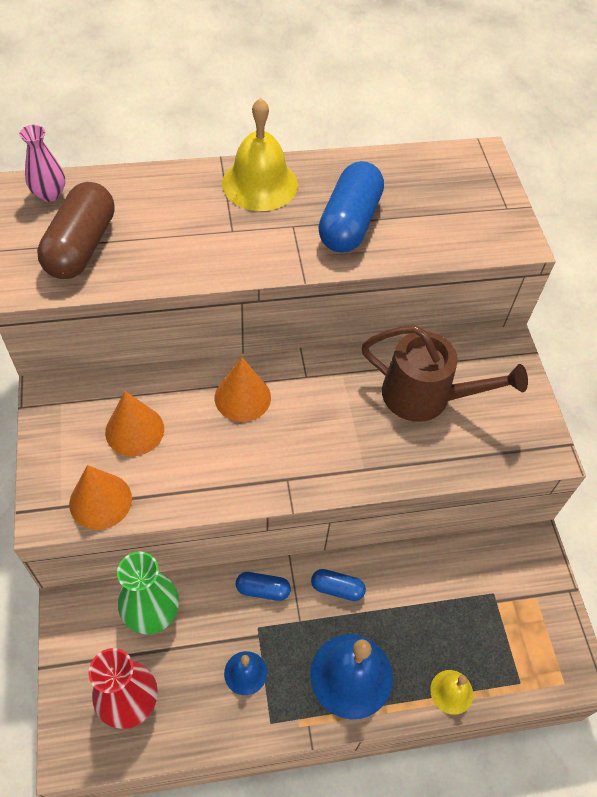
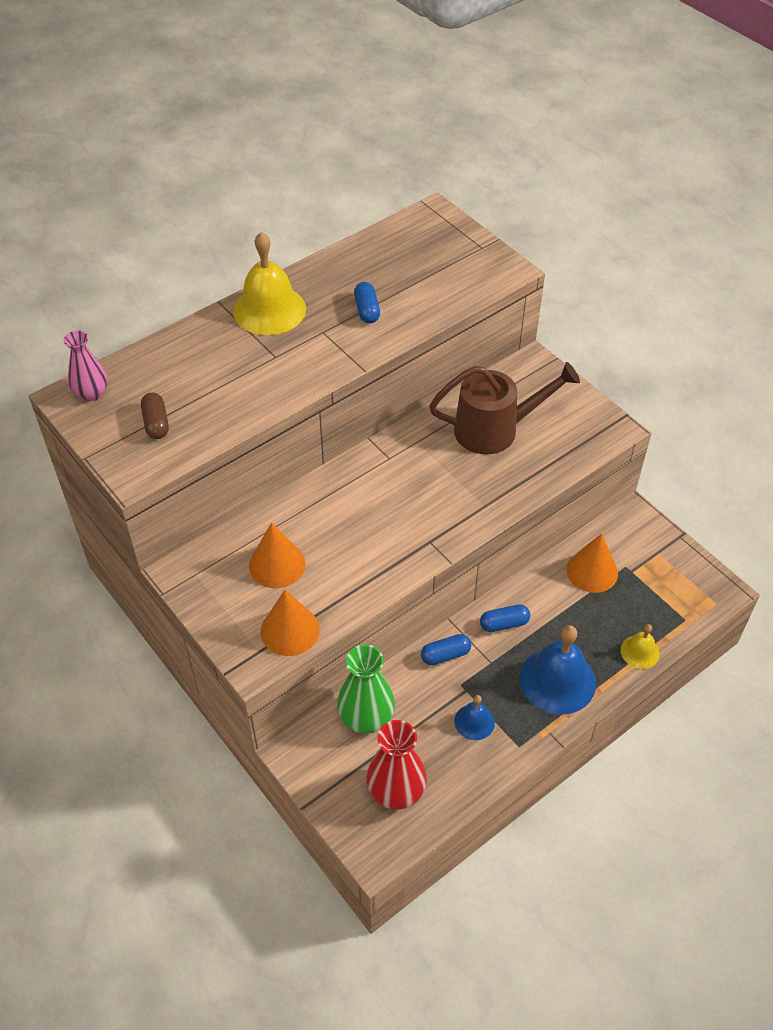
camera: 25 degrees left, 5 degrees down
(81, 246) = (156, 423): brown capsule -> brown capsule, size x0.50
(242, 397) = (348, 498): orange cone -> orange cone (592, 571)
(349, 223) = (367, 310): blue capsule -> blue capsule, size x0.50

